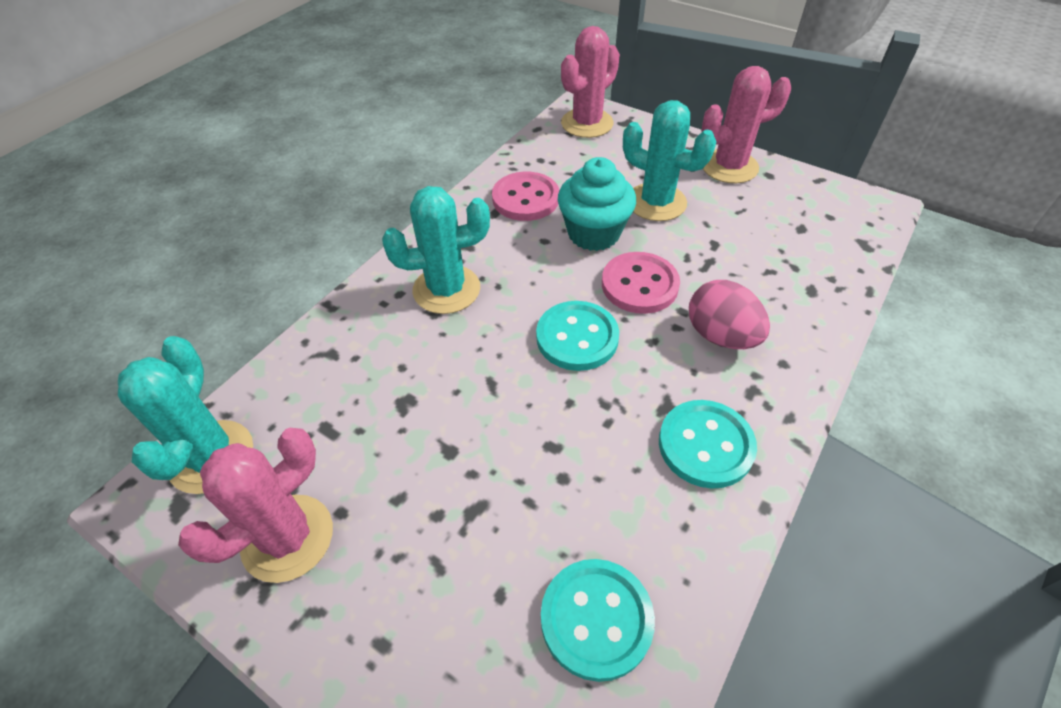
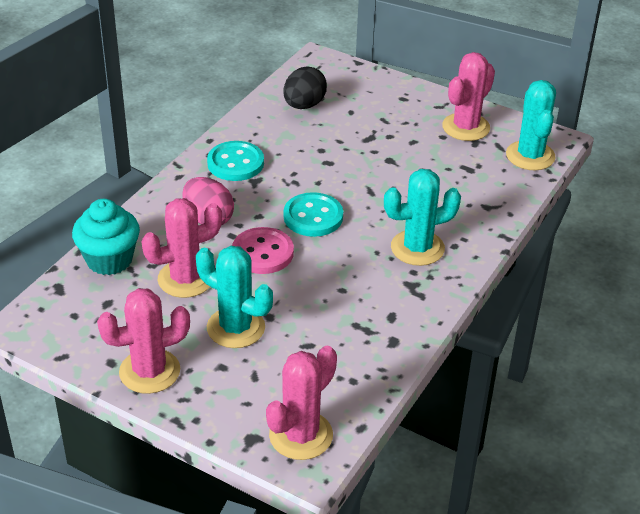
camera: 175 degrees right, 10 degrees down
(525, 199) = (363, 331): pink button -> none
(593, 233) = (298, 296): turquoise cupcake -> turquoise cupcake (109, 260)
(596, 619) = (304, 105): turquoise button -> black egg
(724, 253) = (185, 279): none -> pink cactus

